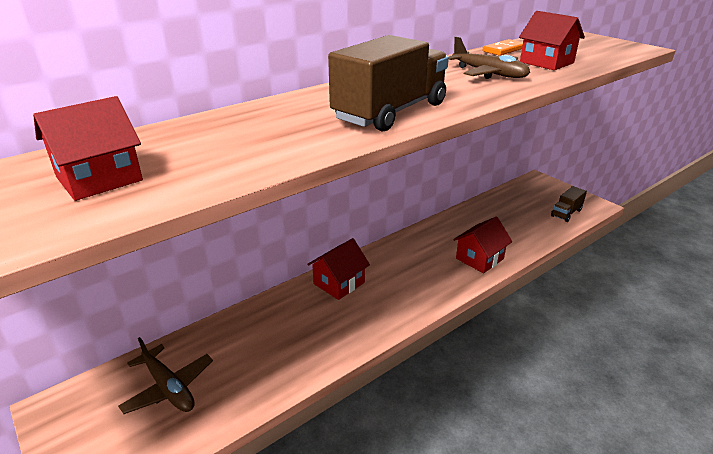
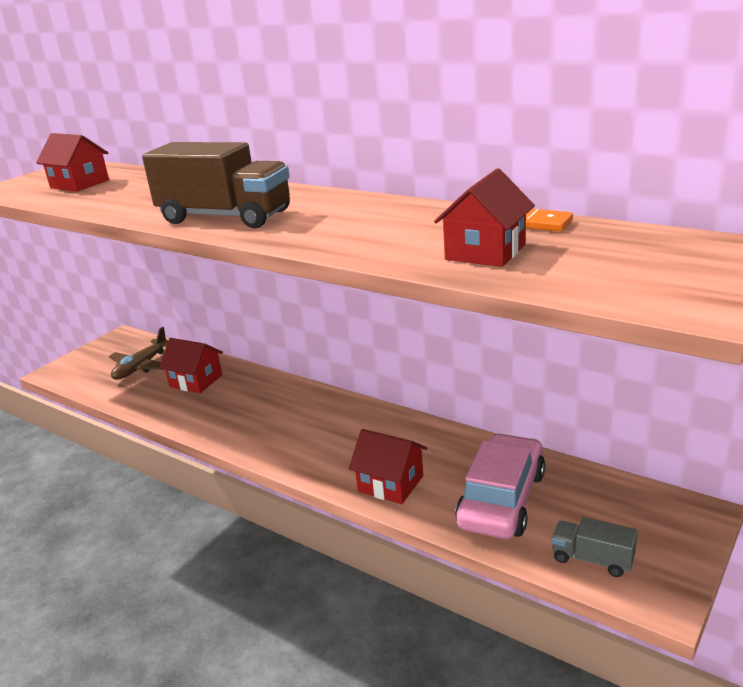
camera: 75 degrees right, 5 degrees down
(339, 283) = (294, 399): red house -> red house (196, 381)
(489, 74) = (392, 231): brown plane -> none
(510, 224) = (502, 499): none -> pink car
(566, 213) = (592, 559): brown truck -> grey truck

